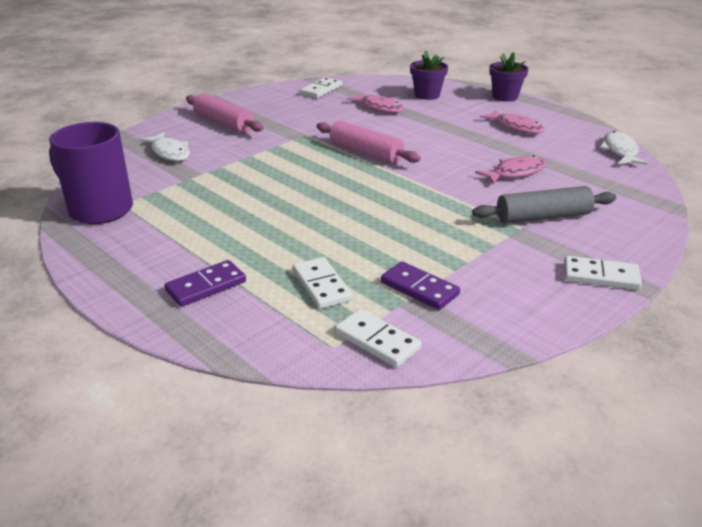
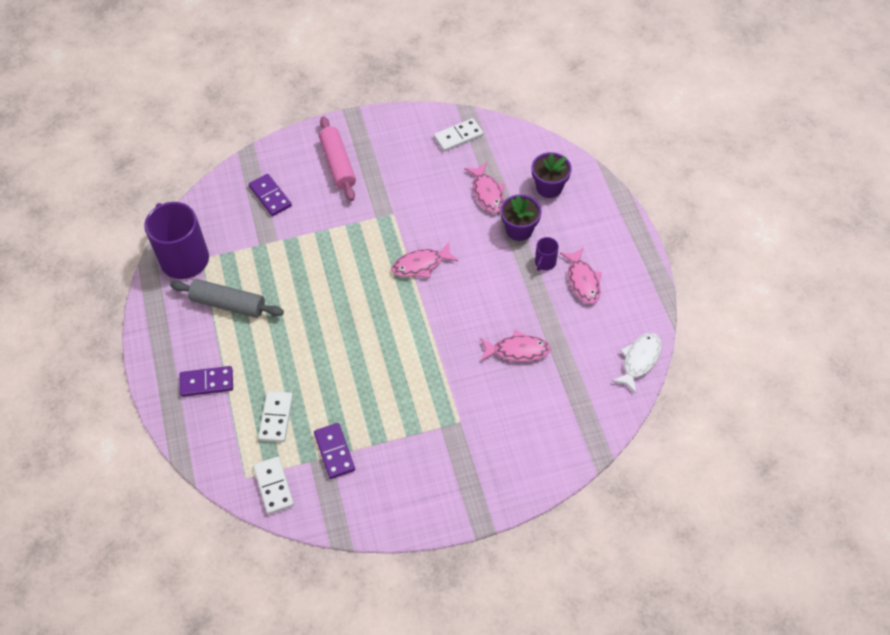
camera: 30 degrees right, 25 degrees up
(169, 152) = (270, 196): white fish -> purple domino
(366, 152) = (421, 265): pink rolling pin -> pink fish
(473, 126) = (545, 262): none -> purple mug
(505, 97) = (621, 222): purple flower pot -> purple flower pot (519, 230)
(543, 217) = (486, 417): grey rolling pin -> grey rolling pin (228, 304)
(600, 276) = (464, 501): white domino -> none

